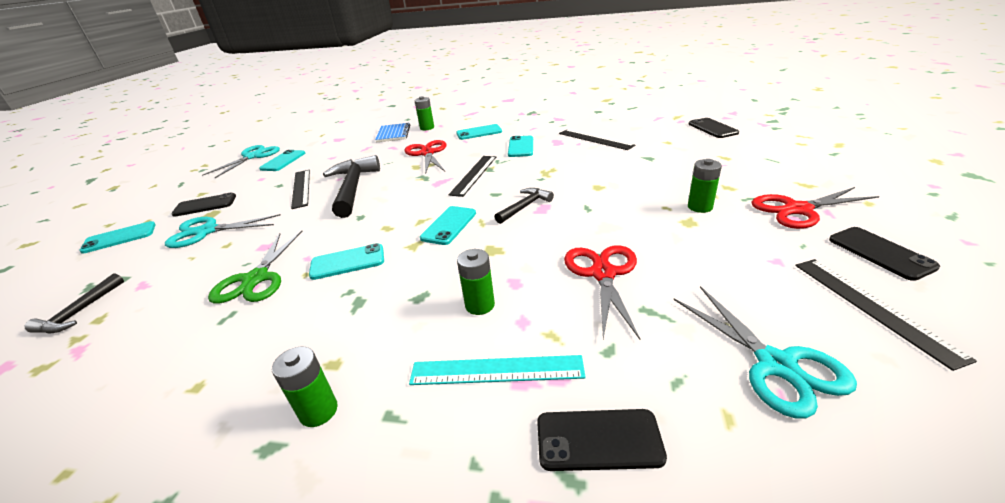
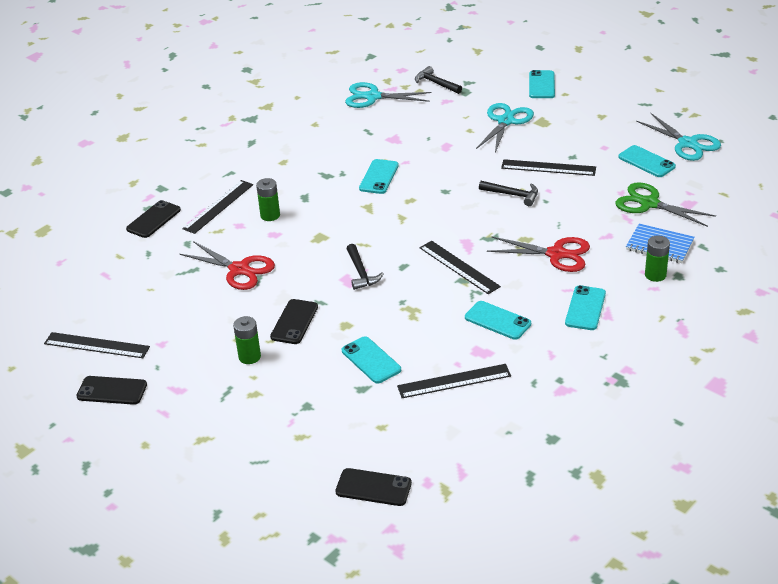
camera: 120 degrees right, 5 degrees up
(205, 205) = (566, 119): black phone -> black phone (294, 322)
(256, 279) = (401, 141): green scissors -> green scissors (649, 203)
(318, 411) = (256, 155): green battery -> none
(353, 188) = (512, 195): black hammer -> black hammer, size x0.54
(449, 225) = (377, 228): turquoise phone -> turquoise phone (371, 360)
(496, 370) = (218, 206): turquoise ruler -> black ruler
(776, 365) = (118, 286): turquoise scissors -> turquoise scissors (373, 97)
(798, 210) = (185, 401): red scissors -> none

